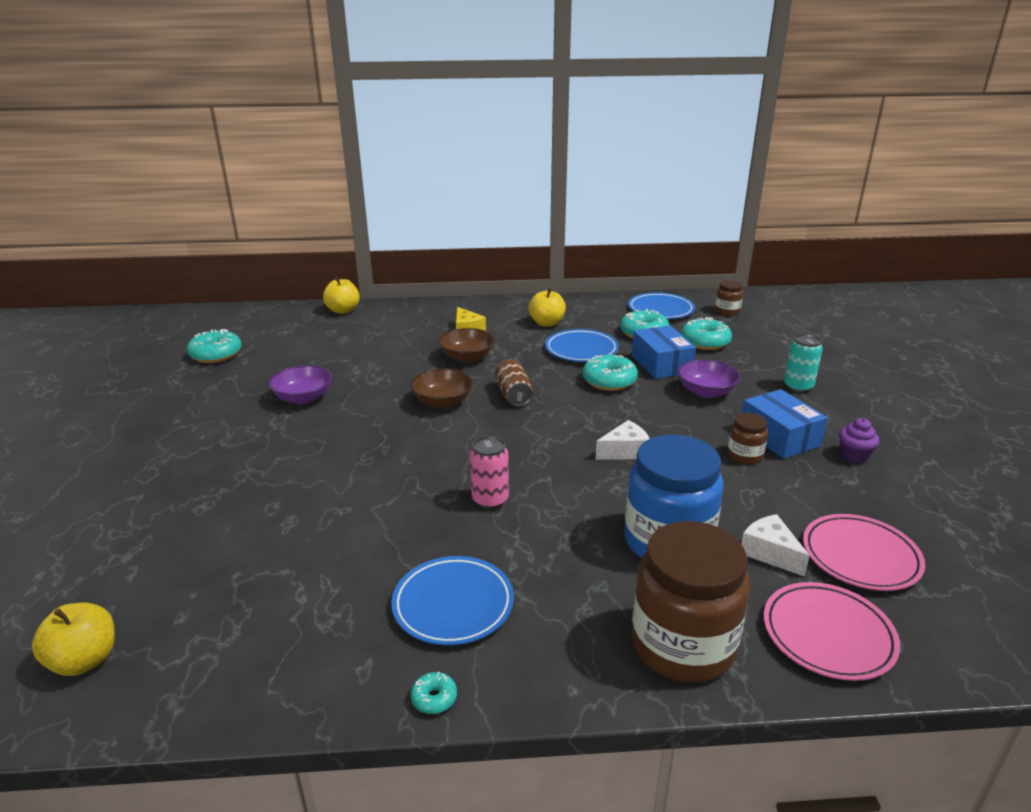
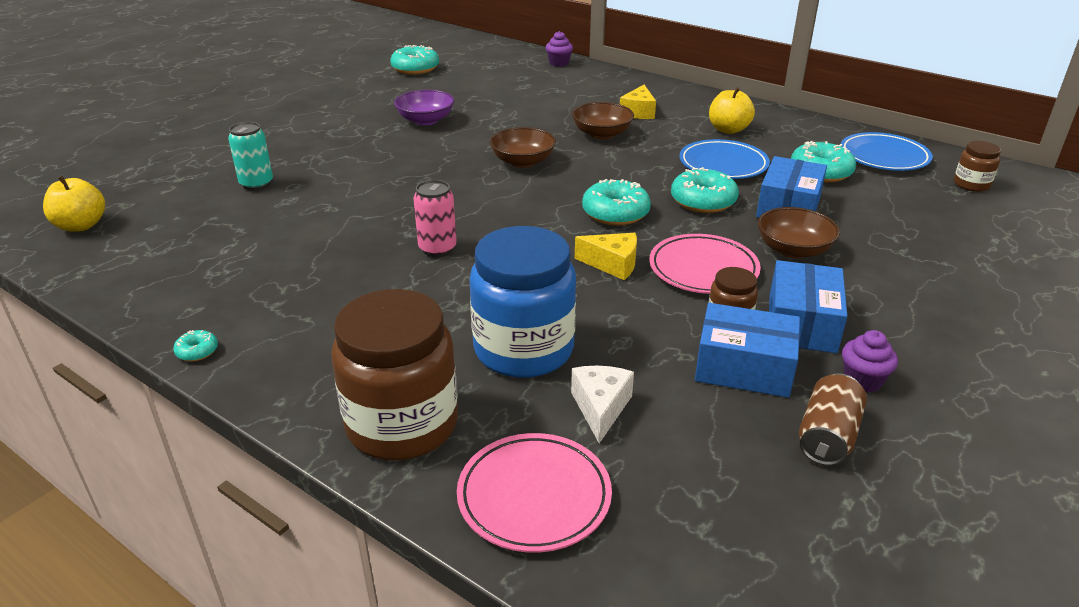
camera: 40 degrees right, 5 degrees up
(343, 310) = (559, 63): yellow apple -> purple cupcake
(453, 604) = (298, 304): blue plate -> none
(513, 395) = (591, 179): brown can -> brown can (827, 436)
(625, 451) = (612, 264): white cheese -> yellow cheese
(705, 342) = (881, 205): turquoise donut -> turquoise donut (615, 213)
(706, 392) = (793, 250): purple bowl -> brown bowl
(795, 481) = (744, 367): none -> blue box
(798, 387) = (921, 289): turquoise can -> turquoise can (256, 184)
(860, 556) = (689, 463): pink plate -> pink plate (703, 269)

